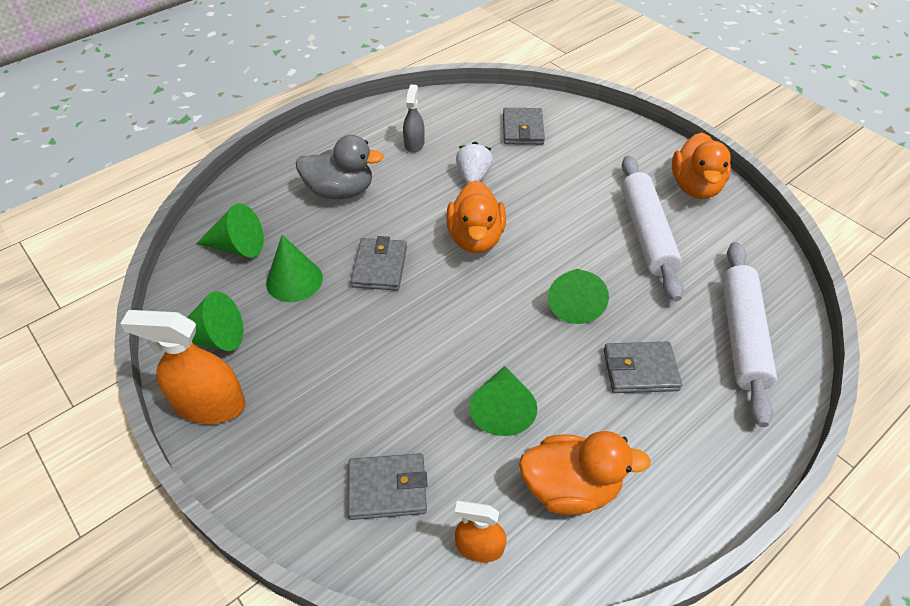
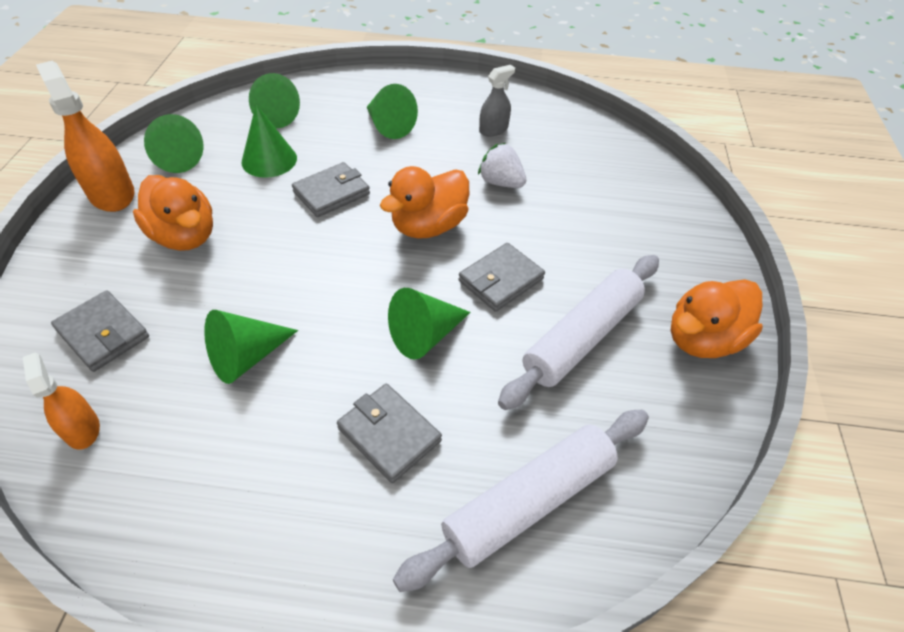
camera: 45 degrees right, 0 degrees up
(340, 191) = (388, 126): grey duck -> green cone
(473, 176) = (501, 182): white strawberry -> white strawberry turned 105 degrees counterclockwise
(522, 129) = (602, 176): grey wallet -> grey wallet (500, 280)
(570, 487) = (194, 459): orange duck -> orange duck (184, 236)

